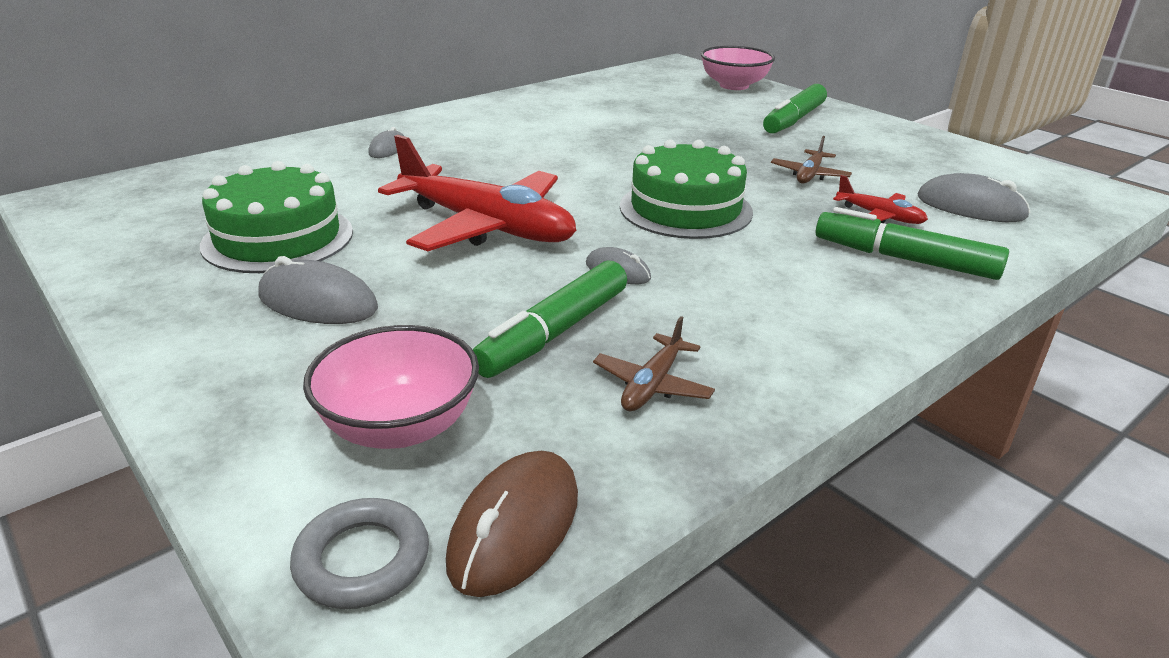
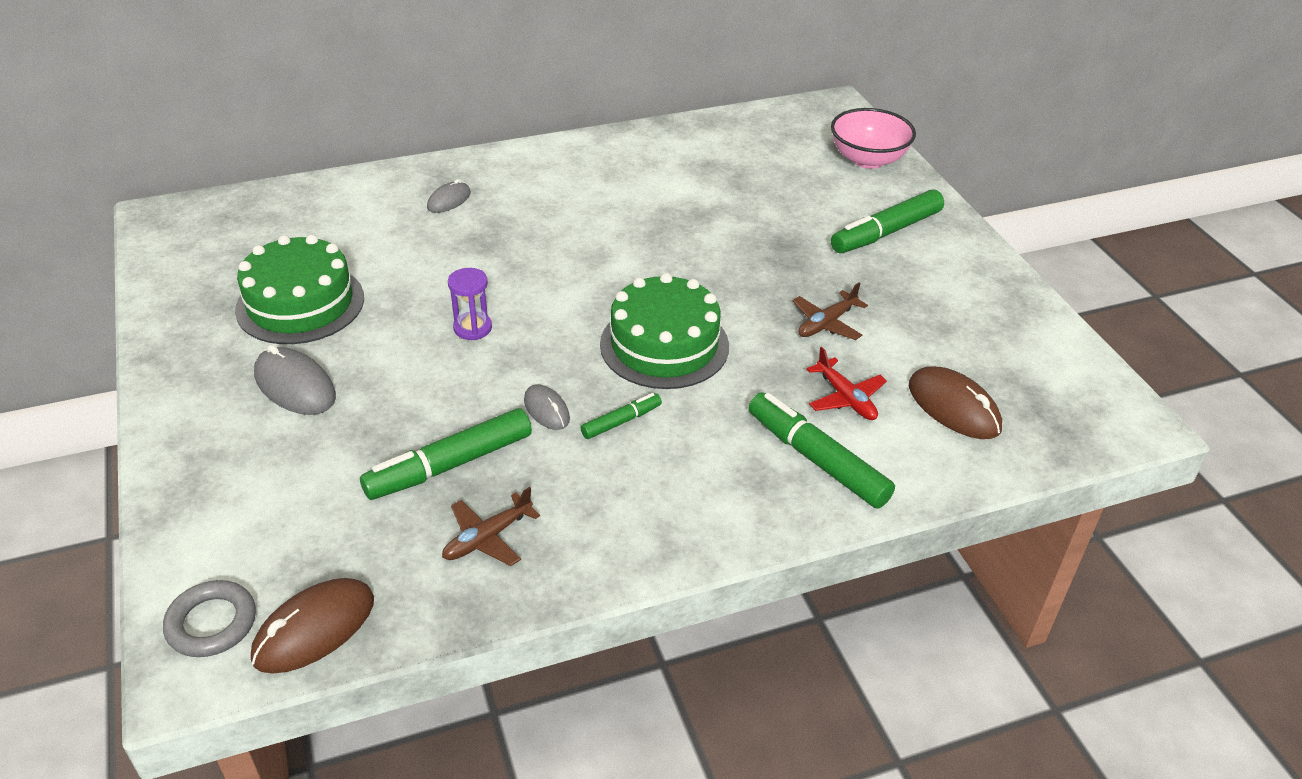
camera: 20 degrees right, 10 degrees up
(399, 426) = (289, 524): pink bowl -> none
(486, 227) = (472, 328): red plane -> purple hourglass
(700, 266) = (621, 421): none -> green marker
(970, 207) = (953, 407): grey mouse -> brown mouse

